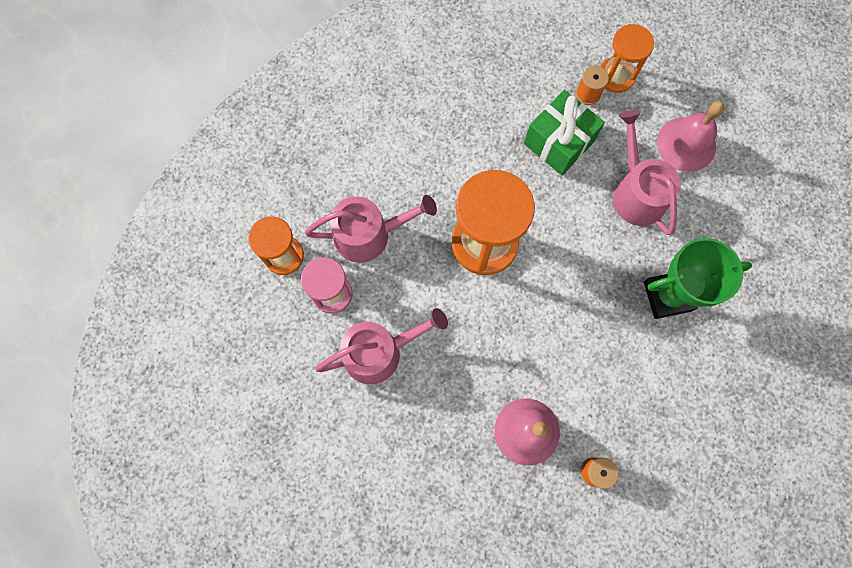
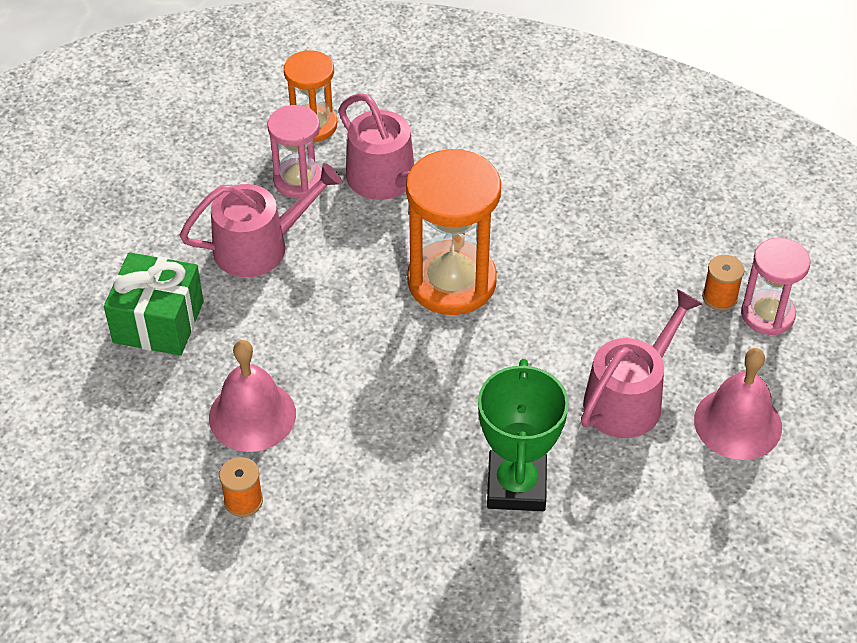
camera: 60 degrees right, 25 degrees down
(379, 352) = (259, 246): pink watering can -> pink watering can turned 60 degrees counterclockwise
(558, 142) = (632, 296): green gift -> green gift (158, 322)
(616, 76) = (767, 314): orange hourglass -> pink hourglass
(667, 296) = (516, 486): green trophy -> green trophy turned 45 degrees clockwise

